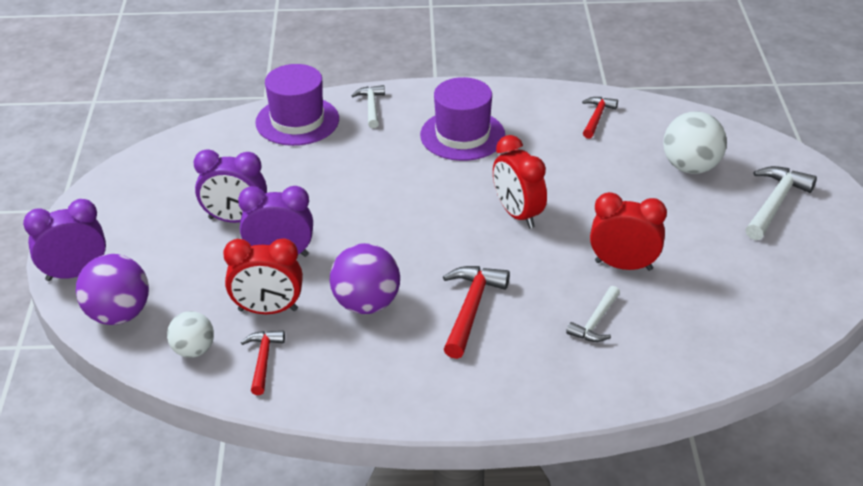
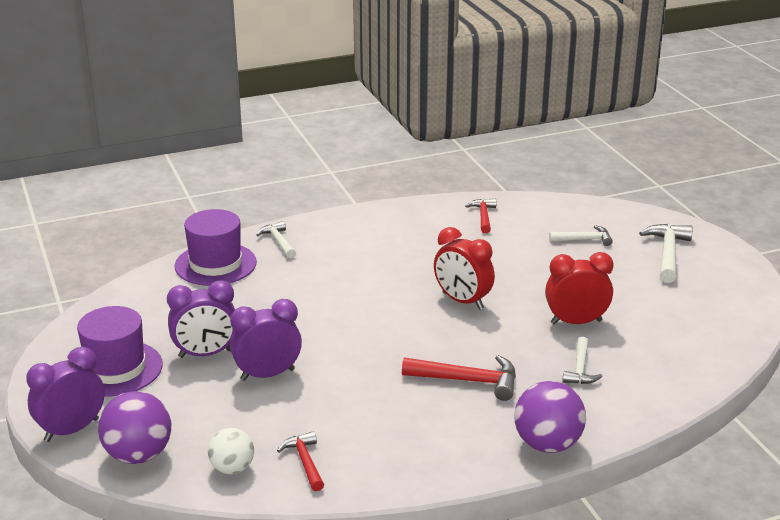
camera: 20 degrees left, 10 degrees down
(268, 310) = (283, 420): red clock -> none
(366, 304) = (372, 396): purple ball -> purple ball (547, 444)
(462, 135) = (375, 249): purple hat -> purple hat (115, 369)
(471, 309) = (468, 381): red hammer -> red hammer turned 105 degrees clockwise
(690, 167) = (584, 239): white ball -> white hammer

